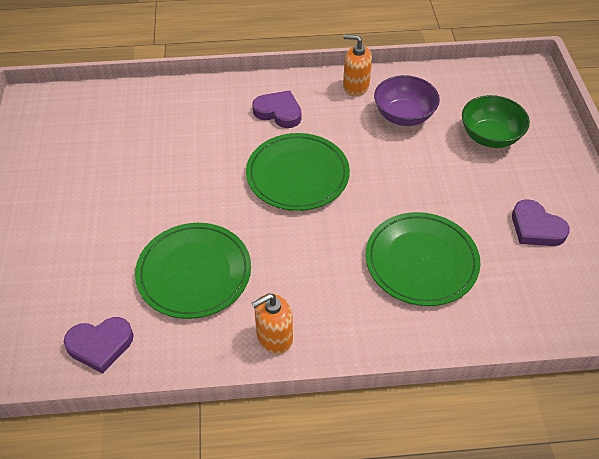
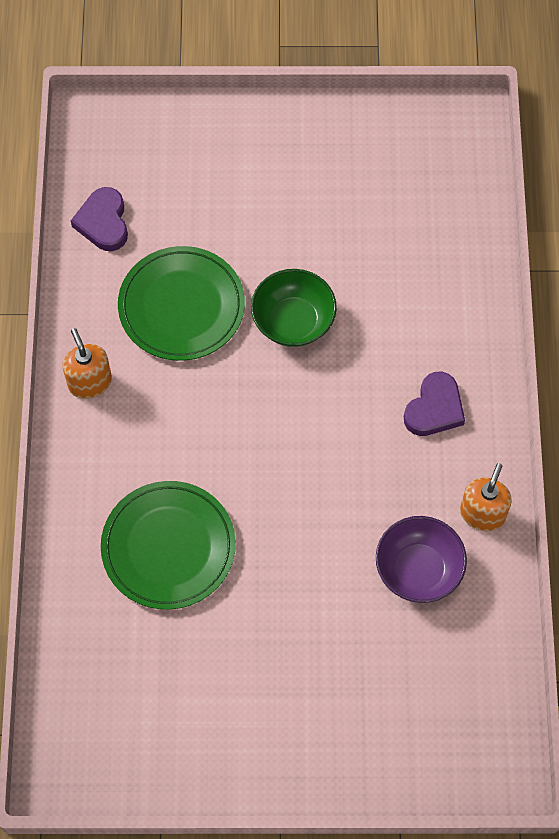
camera: 95 degrees right, 15 degrees up
(297, 175) = (318, 423): green plate -> none
(490, 136) = (369, 678): green bowl -> green bowl (293, 321)
(536, 228) = (204, 695): purple heart -> none

